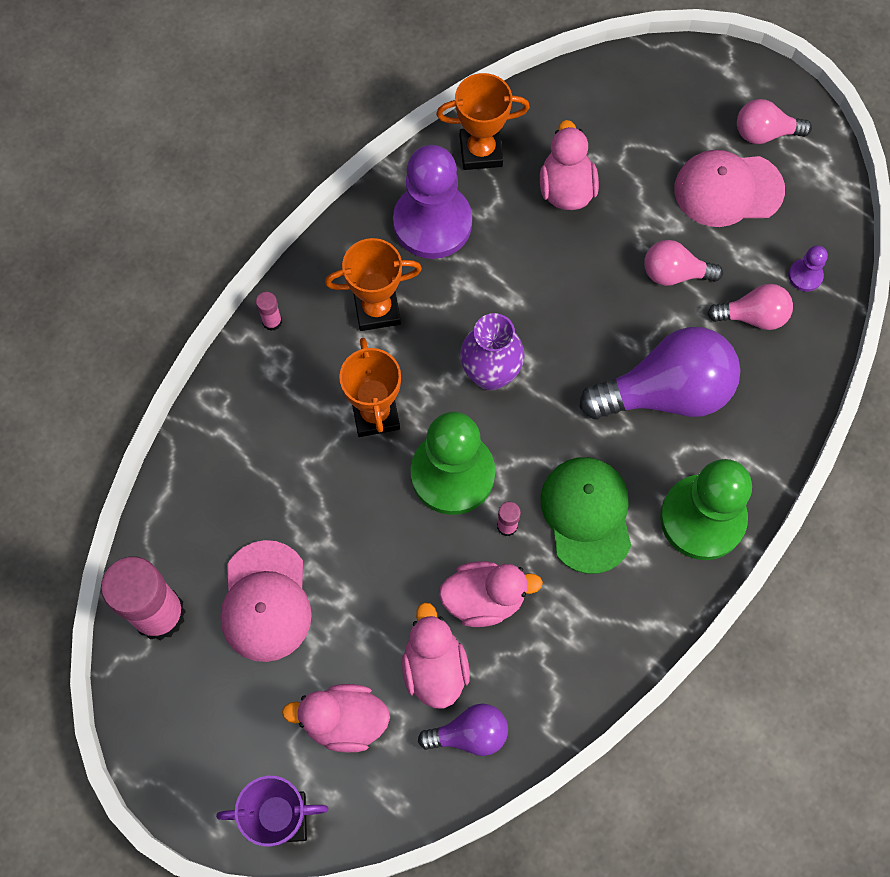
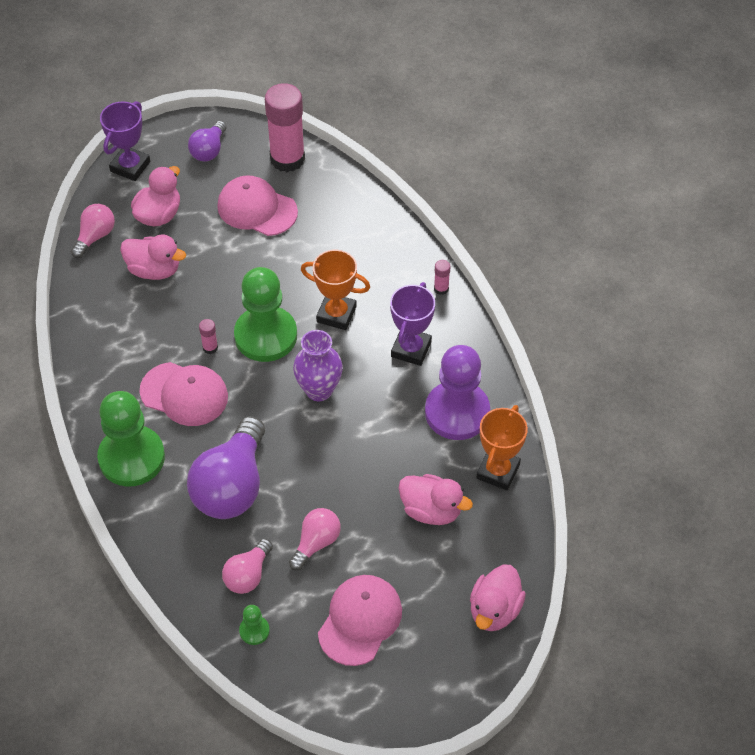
camera: 120 degrees right, 15 degrees down
(377, 309) = (411, 349): orange trophy -> purple trophy
(469, 734) = (103, 268): purple light bulb -> purple light bulb (209, 150)
(484, 599) = (174, 313): pink duck -> pink duck (494, 610)
(587, 514) = (184, 394): green cap -> pink cap
(764, 133) = (392, 678): pink light bulb -> pink light bulb (95, 236)
(805, 276) = (254, 631): purple pawn -> green pawn

